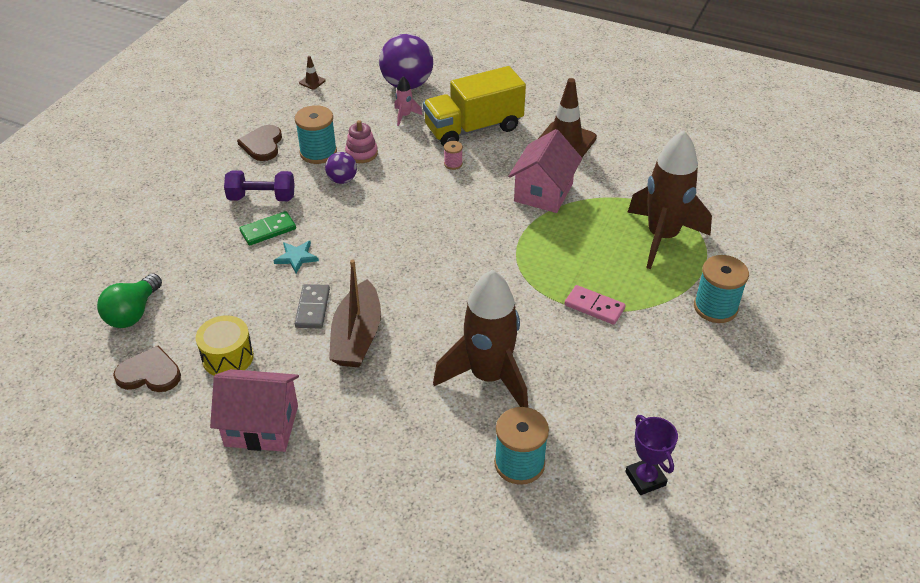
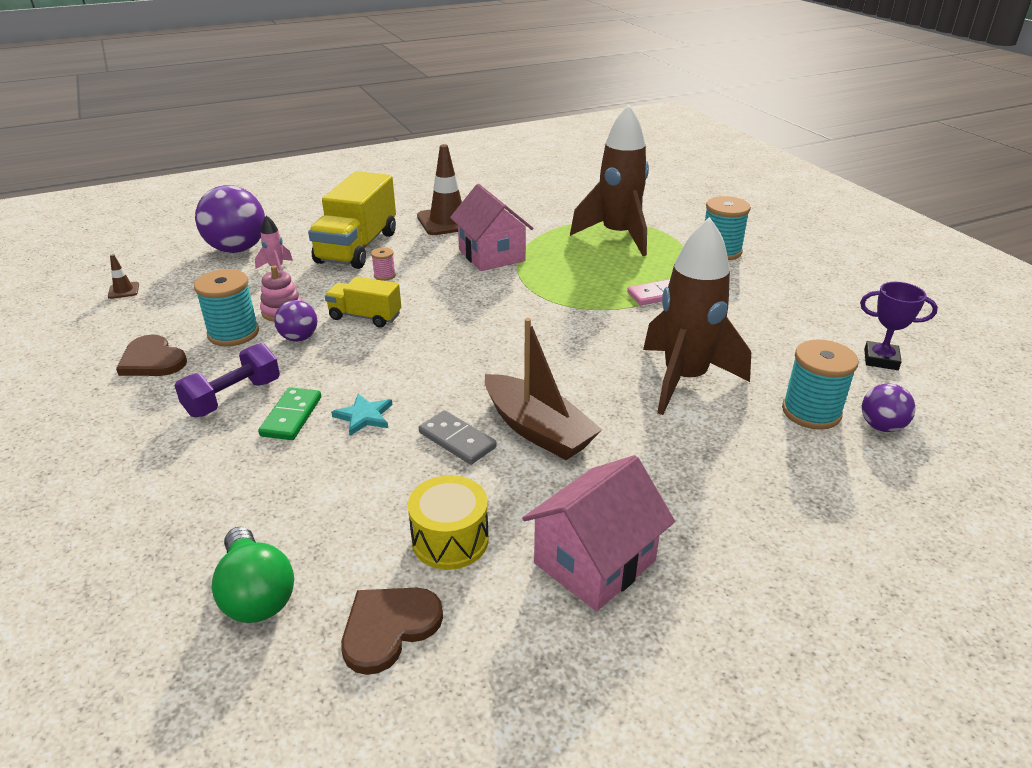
camera: 50 degrees left, 10 degrees down
(395, 189) = (365, 317): none -> yellow truck
(542, 511) = (881, 426): none -> purple ball

